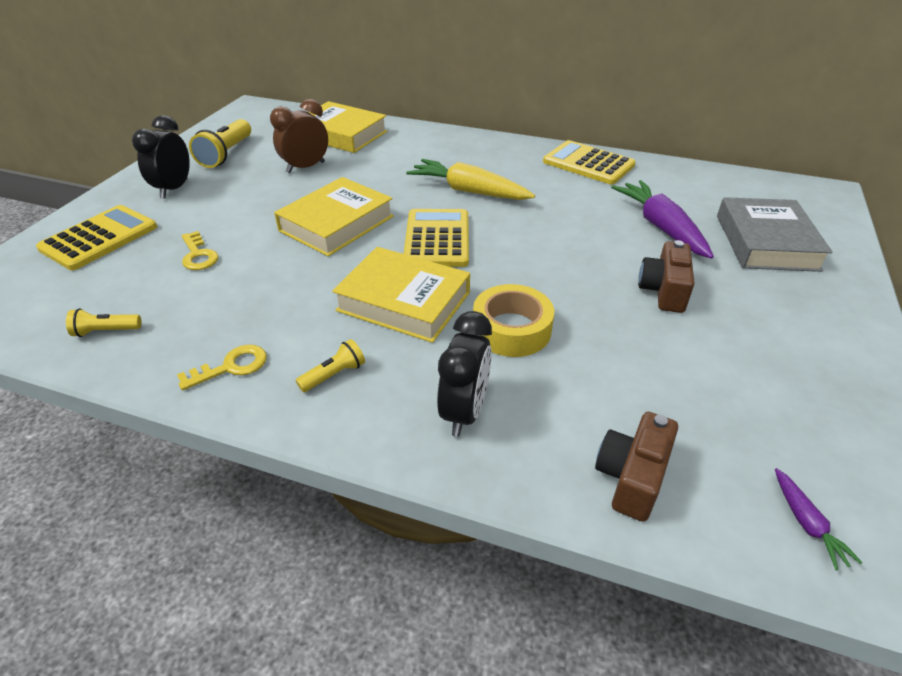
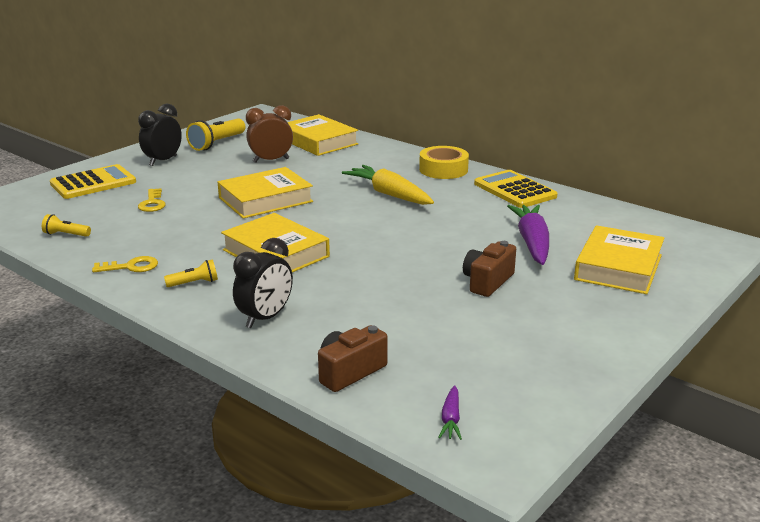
camera: 20 degrees right, 15 degrees down
(437, 239) = (334, 221): yellow calculator -> none
(511, 329) = (341, 282): yellow tape -> yellow tape (443, 169)
(766, 242) = (618, 267): grey book -> yellow book

